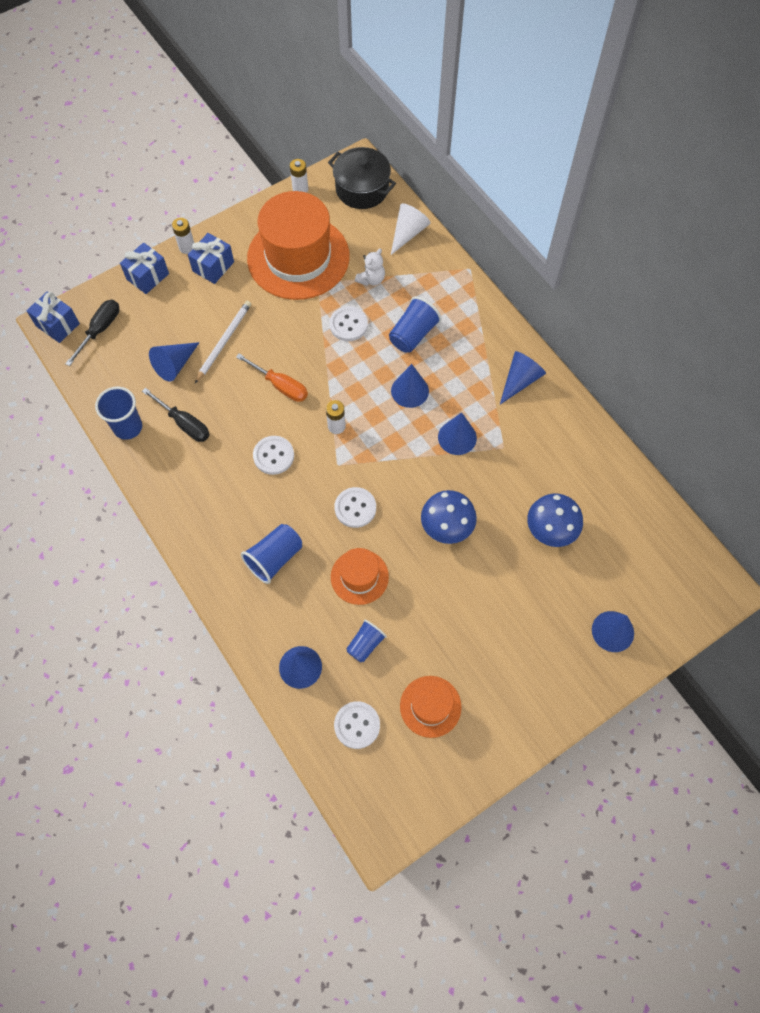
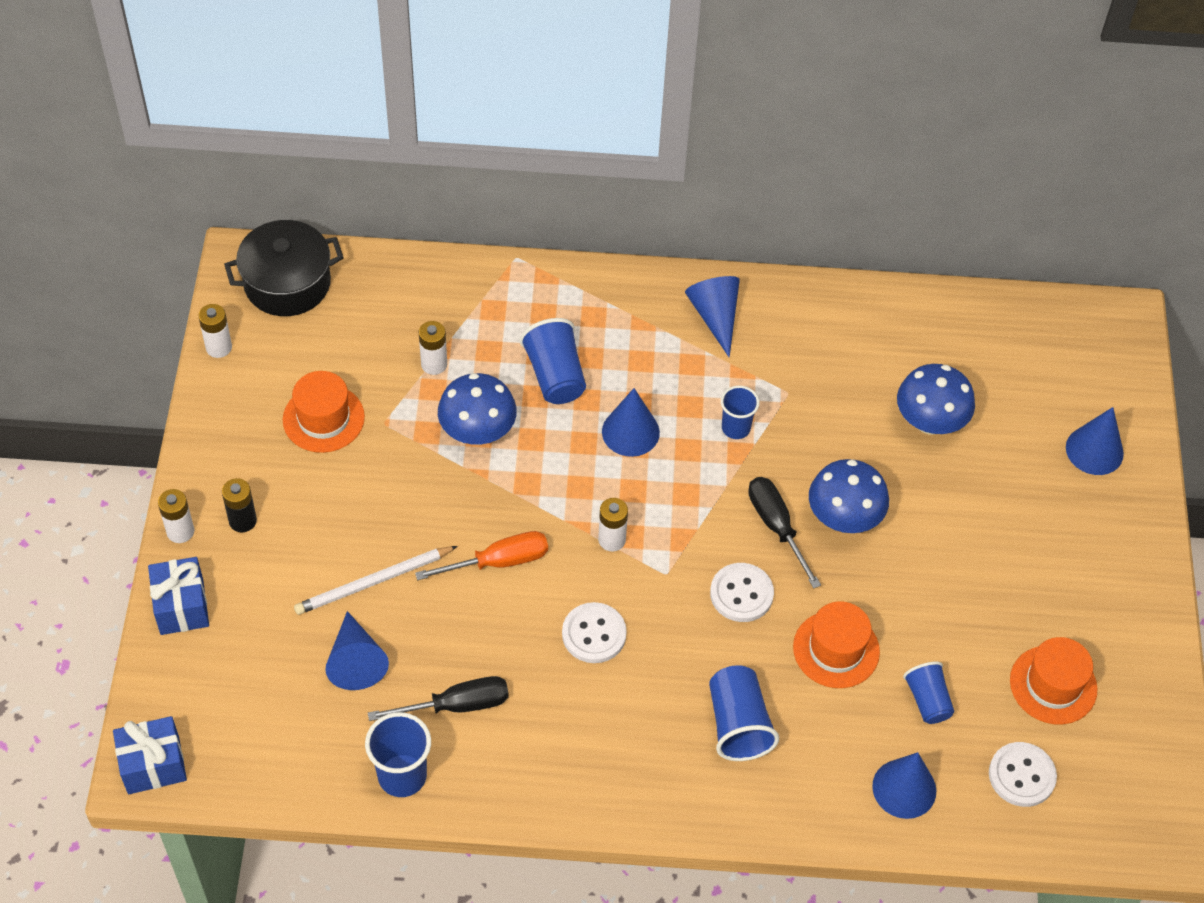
camera: 55 degrees left, 10 degrees down
(100, 330) = (214, 717): black screwdriver -> black screwdriver (776, 527)
(213, 266) = (242, 521): blue gift -> black battery
(224, 341) = (373, 582): white pencil -> white pencil turned 90 degrees counterclockwise
(298, 257) = (323, 418): orange hat -> orange hat, size x0.49
(348, 325) = (477, 432): white button -> blue mushroom
(371, 279) = (434, 364): white teddy bear -> white battery
(408, 233) = (403, 282): white cone -> none
(457, 437) = (736, 428): blue cone -> blue cup

